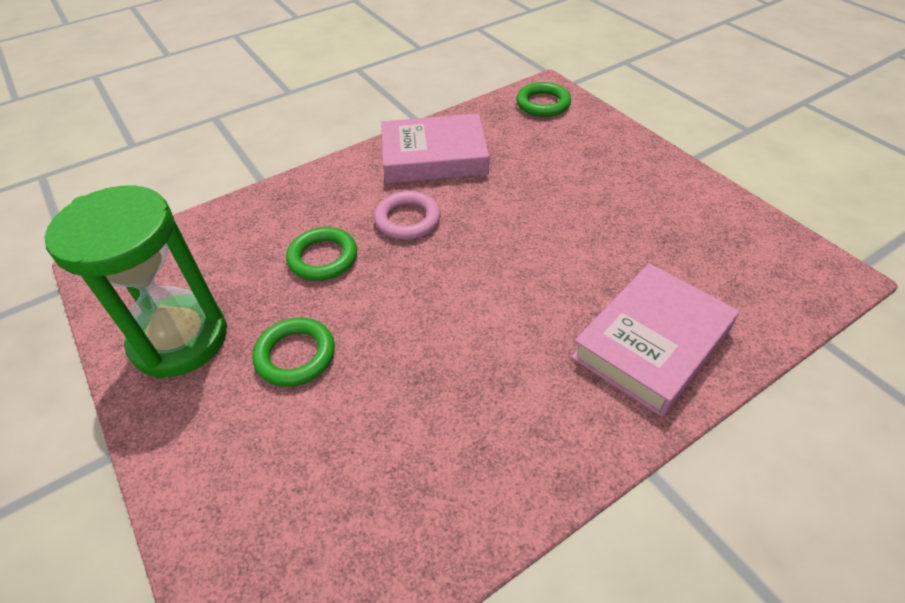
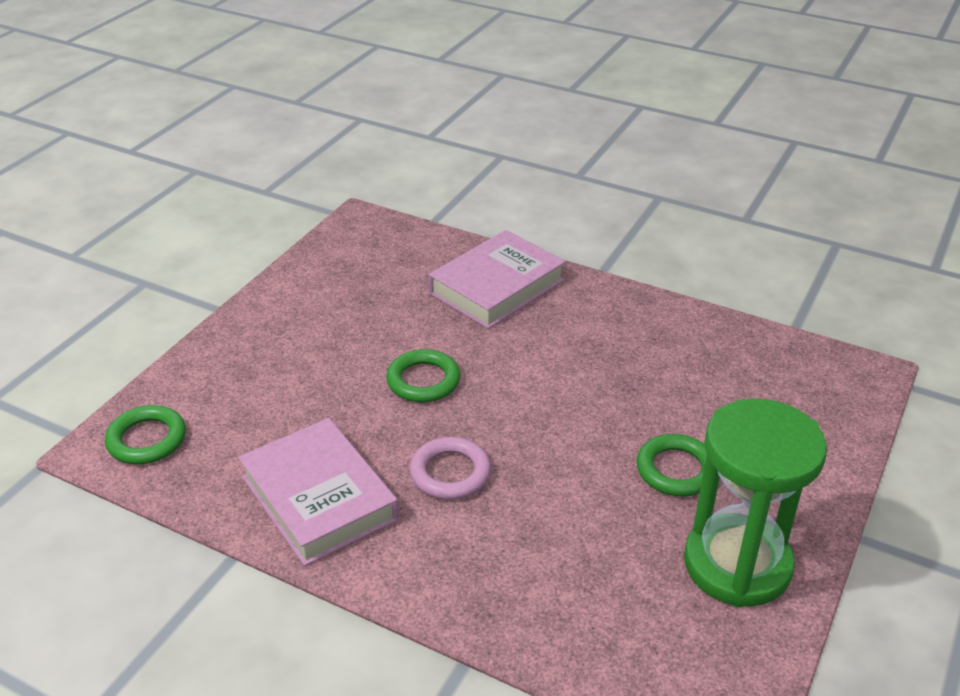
camera: 120 degrees left, 10 degrees down
(323, 258) = (554, 513): green ring -> green ring (423, 381)
(651, 343) = (497, 287): pink book -> pink book turned 60 degrees counterclockwise

